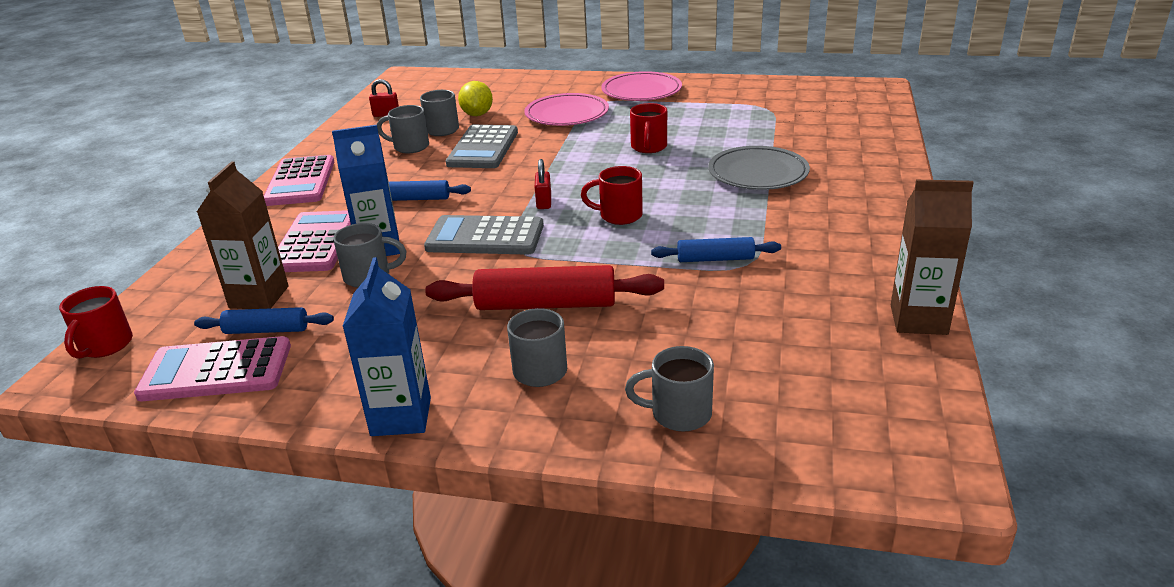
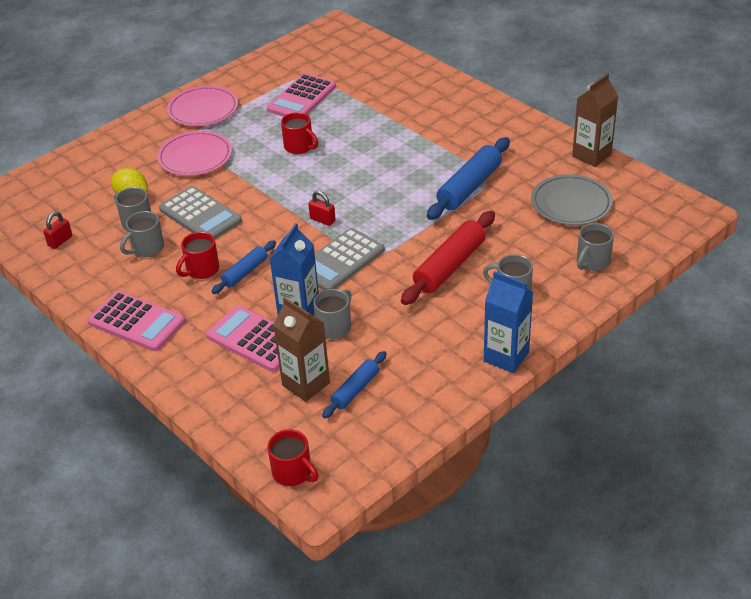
camera: 55 degrees left, 10 degrees up
(216, 370) = (382, 422): pink calculator -> pink calculator (301, 98)
(619, 215) = (378, 198): red mug -> red mug (201, 270)
(715, 259) = (469, 187): blue rolling pin -> blue rolling pin, size x1.73
(758, 173) = (390, 125): grey plate -> grey plate (571, 203)

